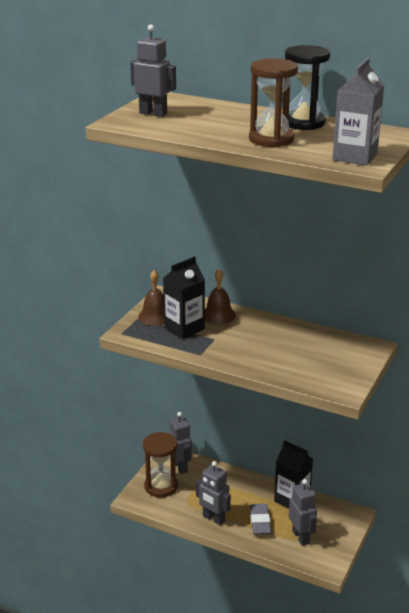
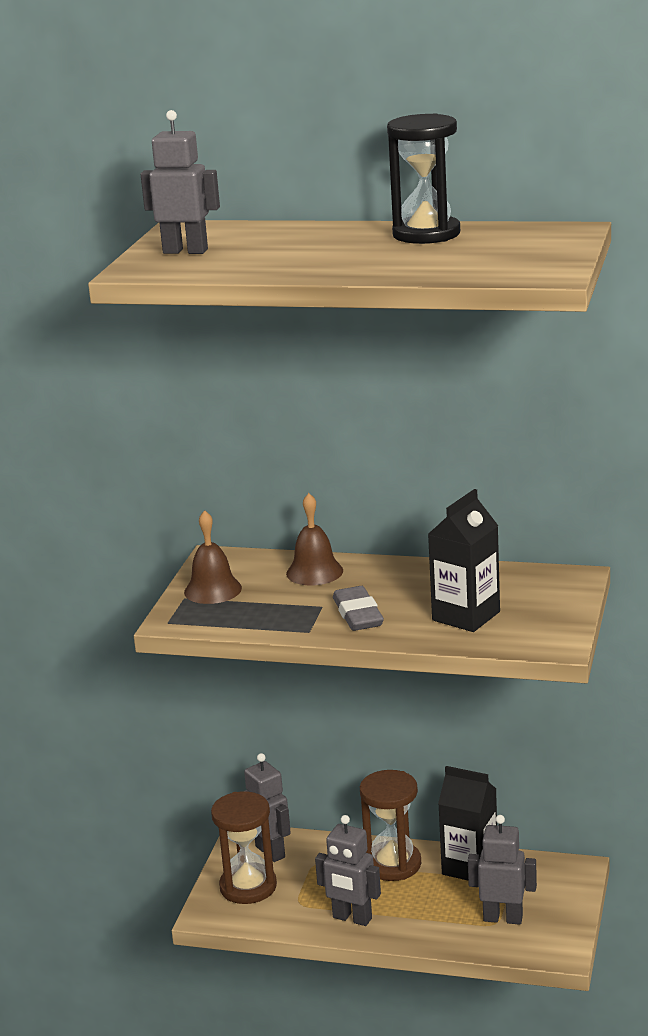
camera: 10 degrees left, 5 degrees down
(184, 328) = (267, 599): black carton -> black carton (466, 616)
(260, 522) = (429, 909): grey eraser -> grey eraser (358, 614)
(271, 139) = (391, 261): brown hourglass -> brown hourglass (393, 864)
(301, 537) = (503, 918): grey robot -> grey robot turned 45 degrees counterclockwise
(355, 157) = (529, 267): grey carton -> none

